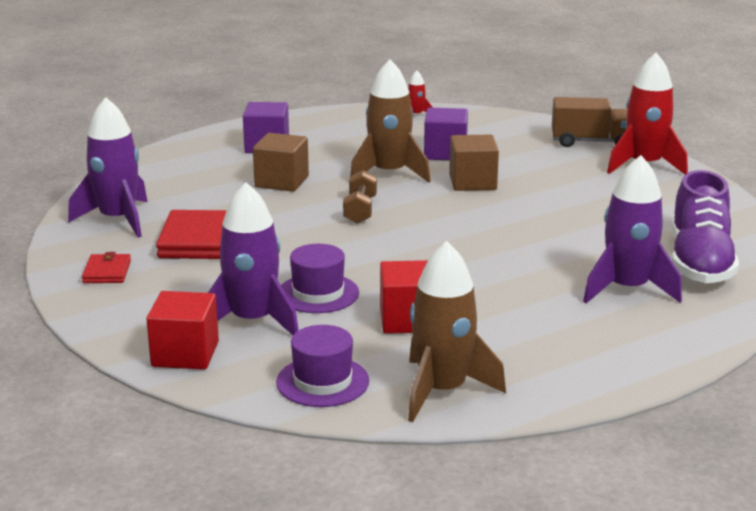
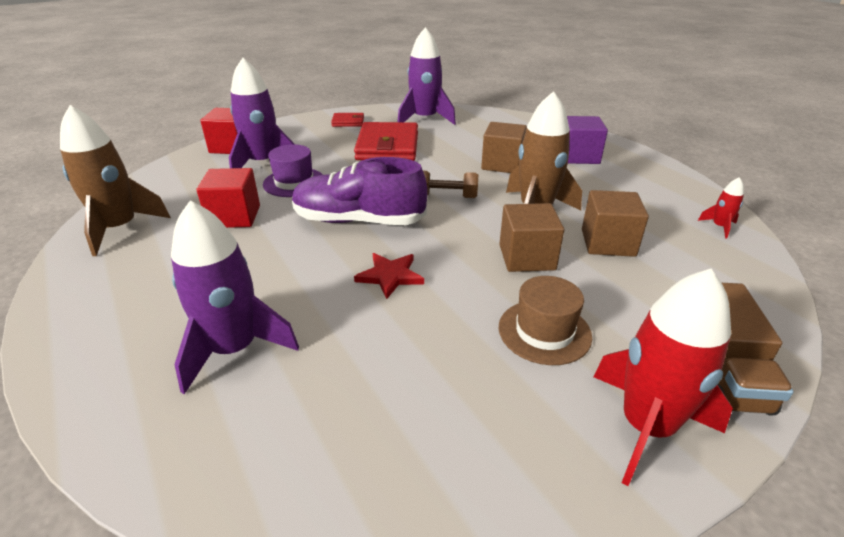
camera: 90 degrees right, 10 degrees up
(322, 381) = (168, 186): purple hat -> none
(445, 153) = (608, 243): purple cube -> brown cube
(512, 234) = (390, 276): none -> red star
(569, 183) = (544, 331): none -> brown hat
(699, 262) = (282, 434): purple shoe -> purple shoe (359, 221)

